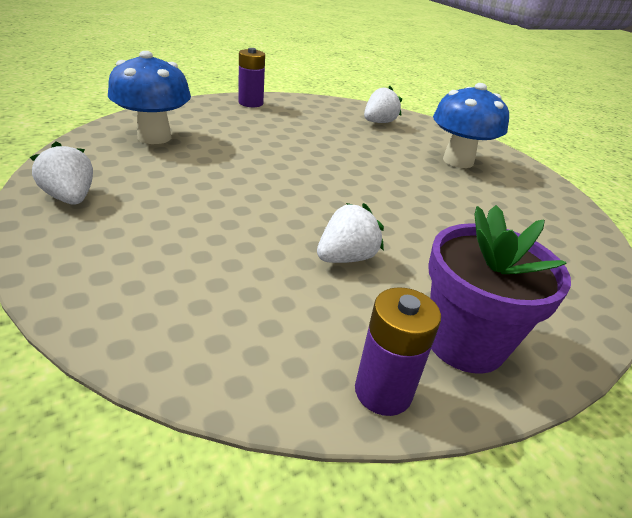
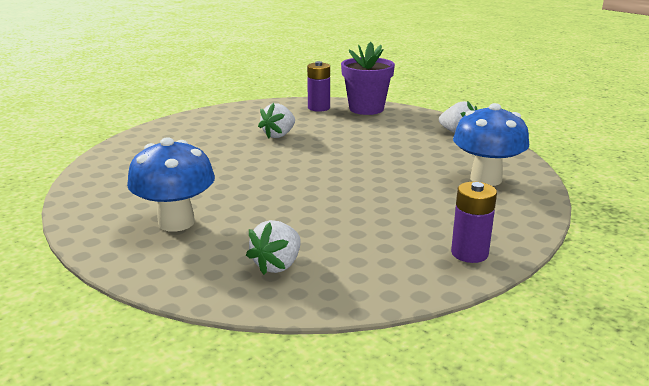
camera: 170 degrees right, 10 degrees down
(383, 391) = (253, 106): purple battery -> purple battery (319, 108)
(465, 342) = (216, 119): purple flower pot -> purple flower pot (366, 109)

